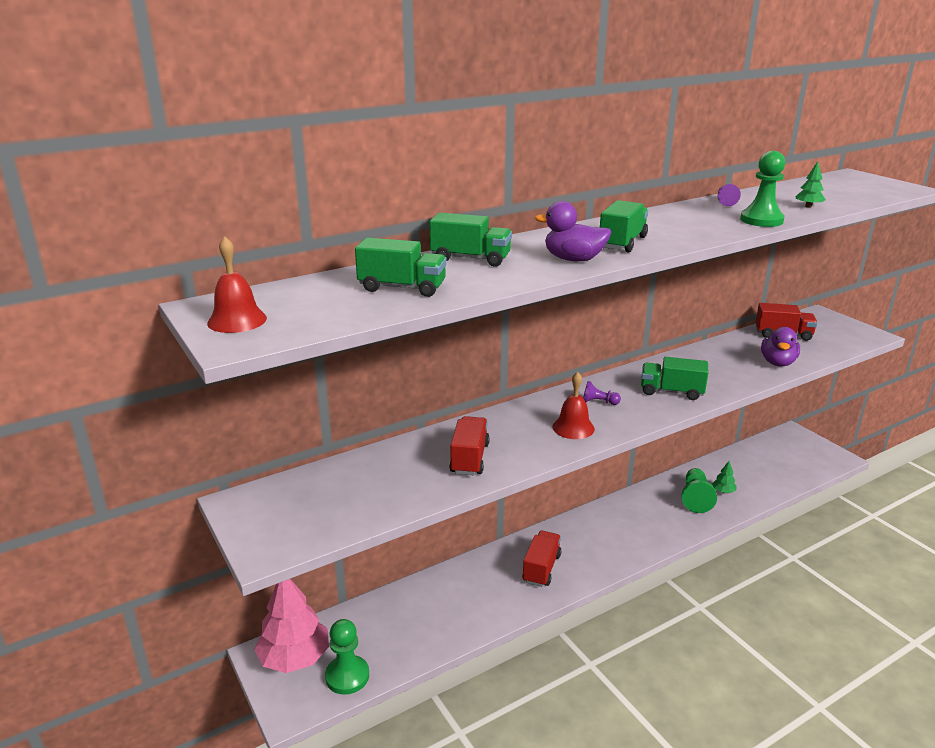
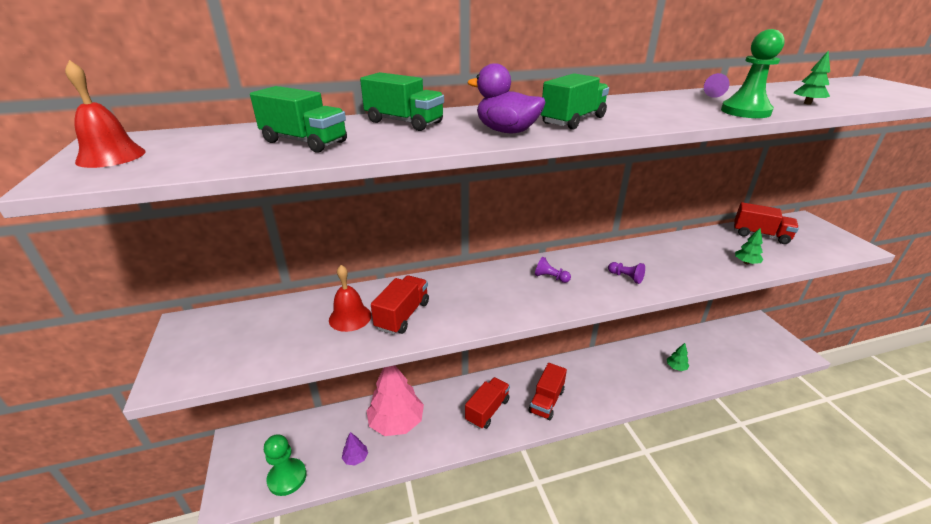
camera: 15 degrees right, 5 degrees up
(294, 658) = (257, 450): pink tree -> pink tree (396, 422)
(416, 642) = (355, 458): none -> purple tree
(573, 427) = (514, 299): red bell -> red bell (350, 317)
(601, 548) = (546, 401): none -> red truck
(671, 392) = (626, 277): green truck -> purple pawn
(695, 498) = (648, 369): green pawn -> none
(777, 363) = (746, 263): purple duck -> green tree

